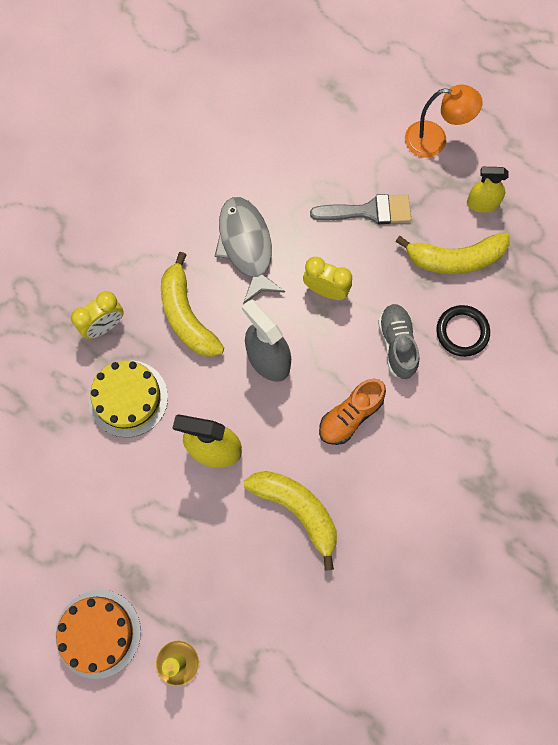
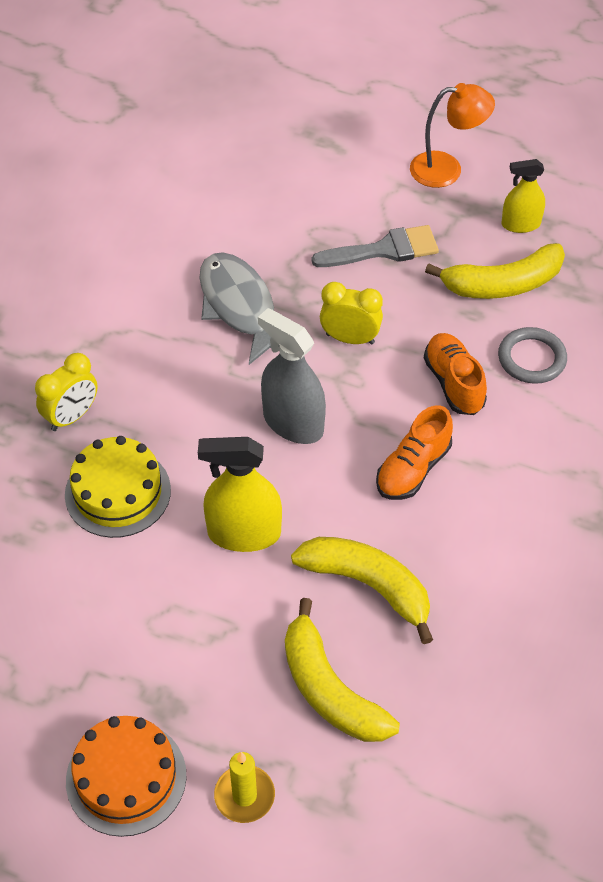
camera: 10 degrees left, 20 degrees down
(187, 316) = (178, 390): yellow banana -> yellow banana (330, 689)
(397, 344) = (453, 383): grey shoe -> orange shoe
(462, 332) = (531, 358): black ring -> grey ring

